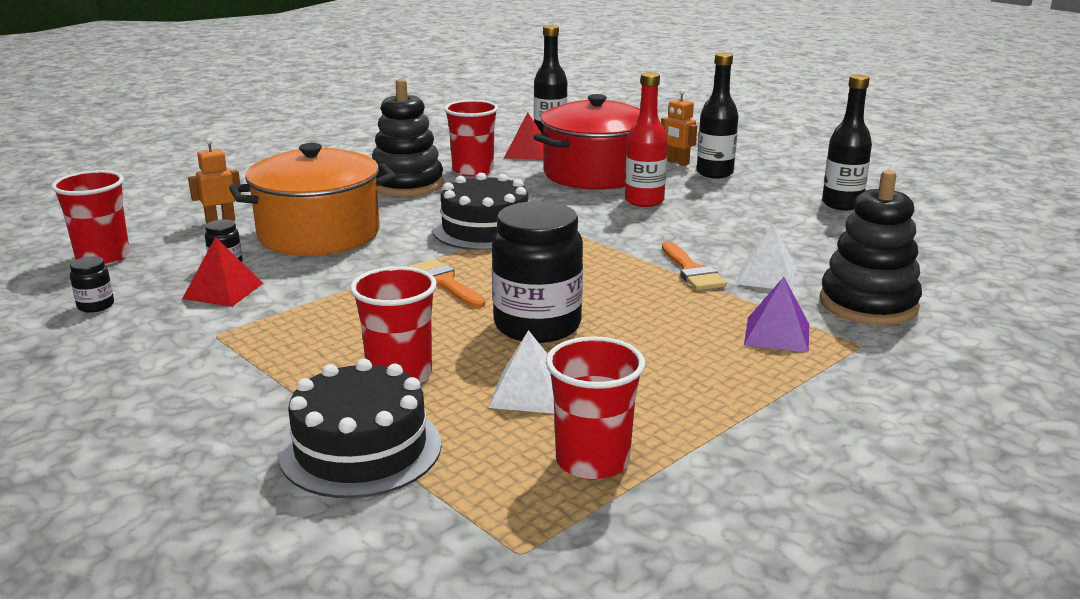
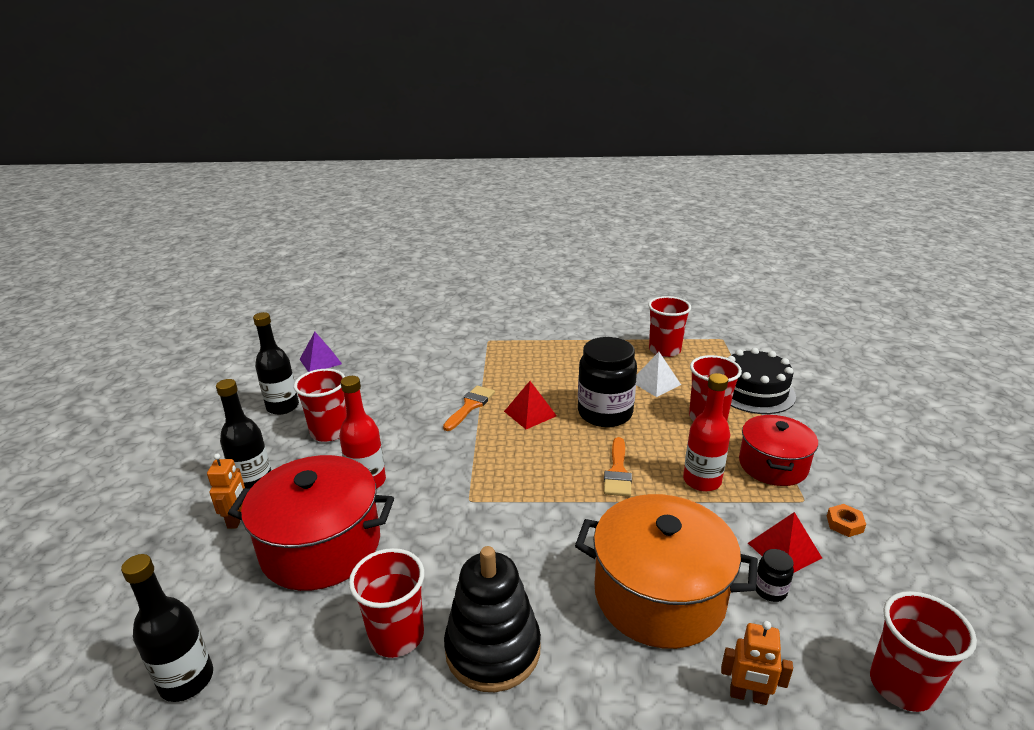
camera: 135 degrees left, 5 degrees up
(96, 306) = (902, 588): black jar -> none
(161, 331) = (844, 524): none -> orange nut
(270, 355) = (773, 465): none -> red pot
(346, 309) = (702, 481): none -> red bottle
(485, 229) = (522, 516): black cake -> none
(528, 152) = (289, 641): red pyramid -> red pyramid (530, 413)
(755, 208) = (329, 432): none -> red cup
(767, 276) = (444, 384): white pyramid -> none
(777, 334) = (508, 358): purple pyramid -> purple pyramid (320, 361)
(868, 304) = (441, 351): black stacking toy -> none

